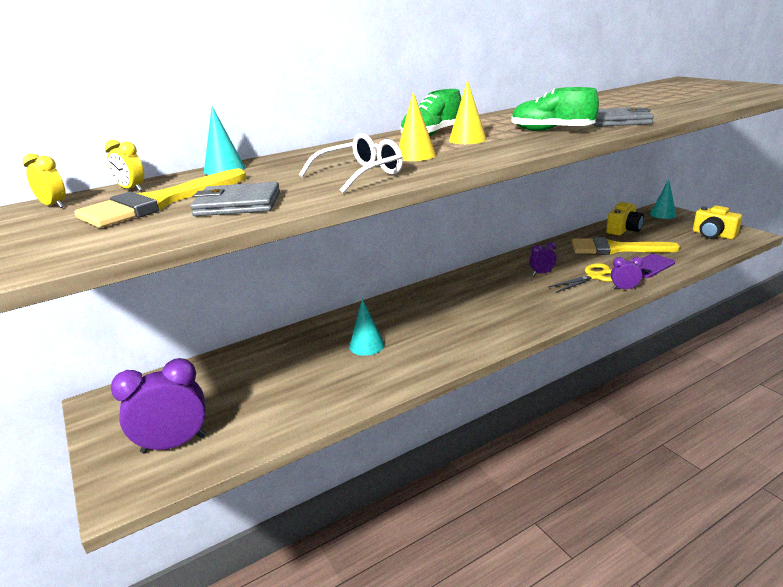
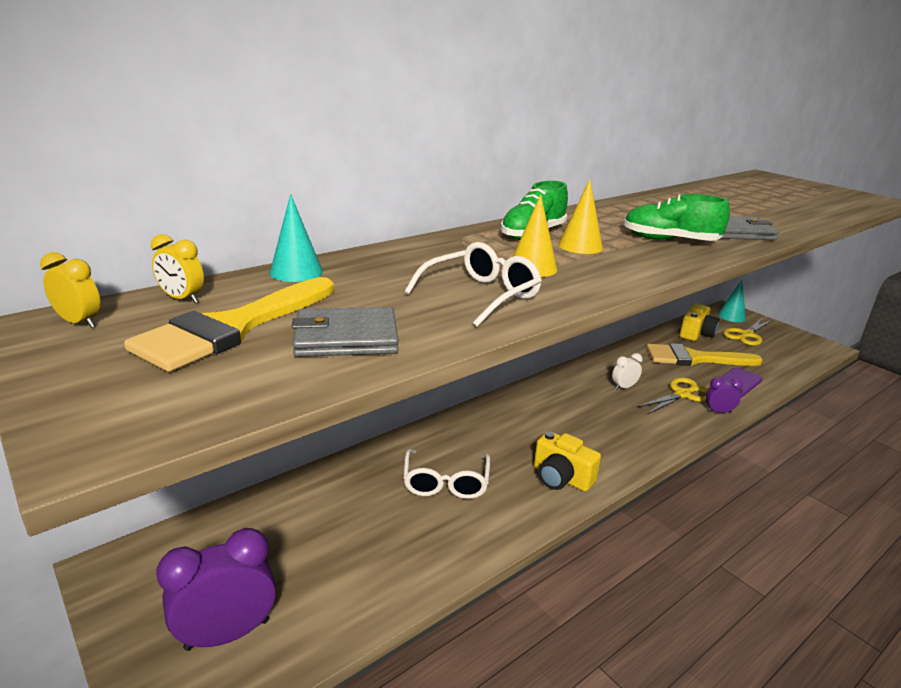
camera: 10 degrees left, 0 degrees up
(366, 345) = (446, 483): turquoise cone -> white glasses
(541, 273) = (624, 387): purple clock -> white clock
(672, 228) = (746, 335): none -> yellow scissors
(713, 235) = (790, 345): yellow camera -> yellow camera (561, 478)

